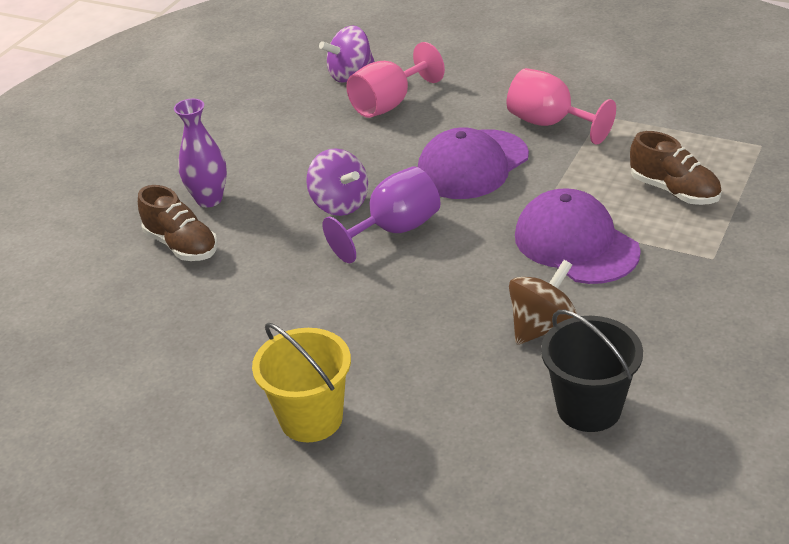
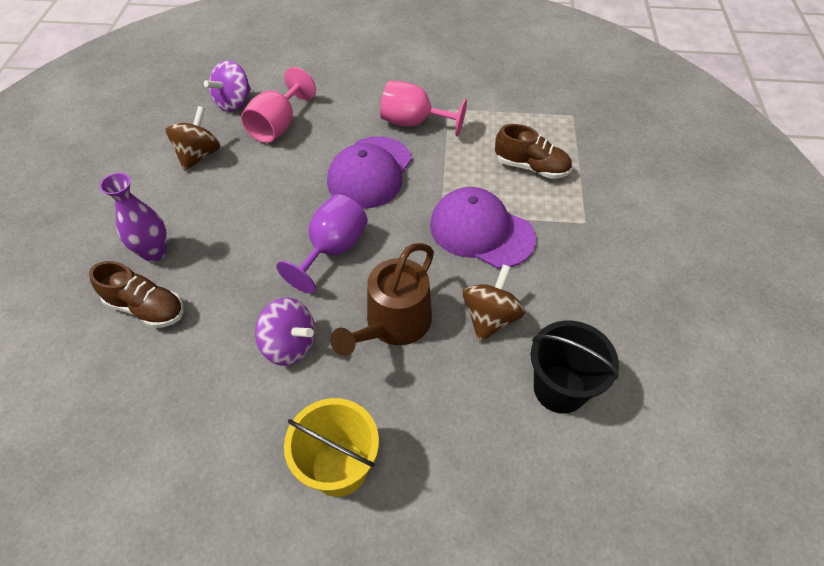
camera: 25 degrees left, 15 degrees up
(291, 119) = (199, 155): none -> brown spinning top
(340, 204) = (275, 233): purple spinning top -> purple spinning top (290, 345)
(429, 310) = (393, 324): none -> brown watering can

